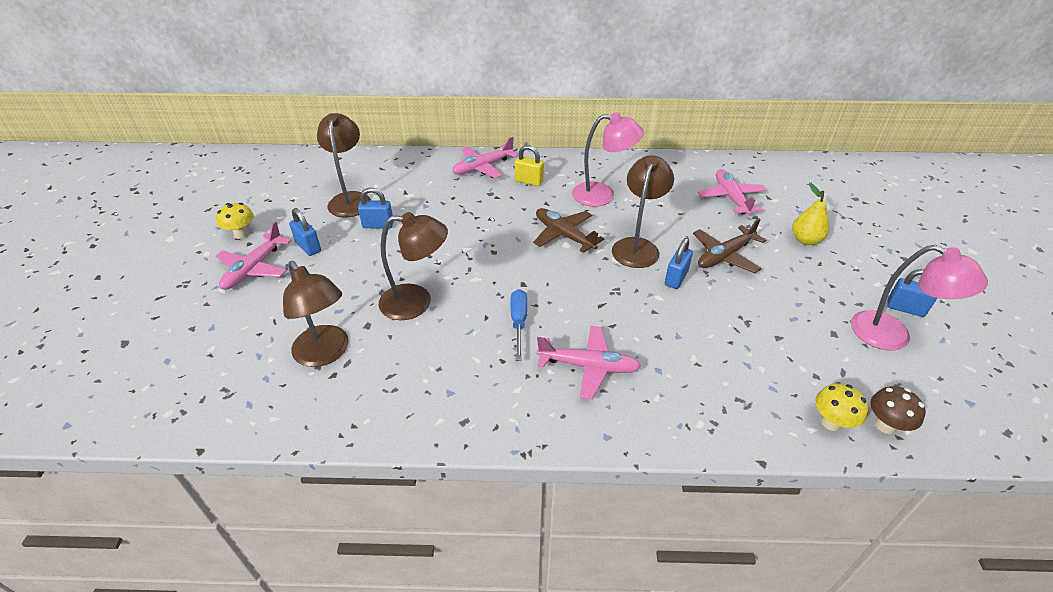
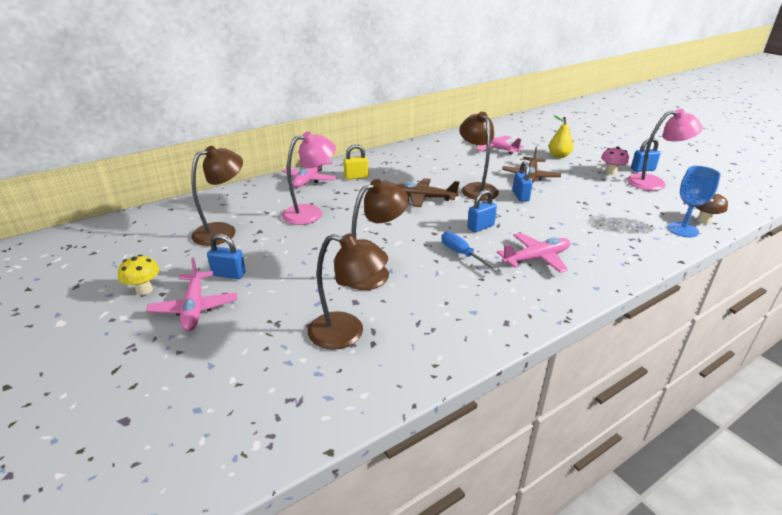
camera: 35 degrees left, 10 degrees down
(350, 199) = (223, 231): brown lamp -> brown lamp turned 90 degrees clockwise
(378, 225) = (273, 239): blue padlock -> blue padlock (480, 227)
(602, 195) = (417, 169): pink lamp -> pink lamp (311, 213)
(831, 422) = (682, 230): yellow mushroom -> blue goblet
(848, 294) = (611, 172): none -> pink mushroom

